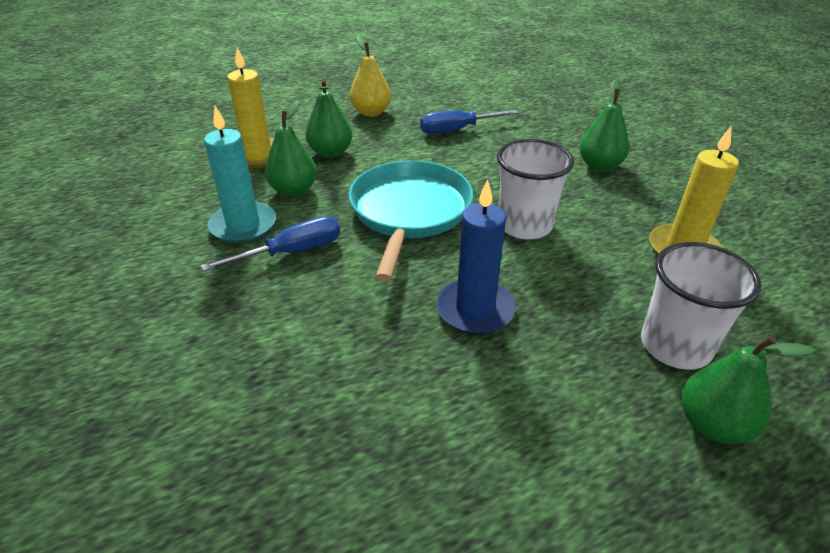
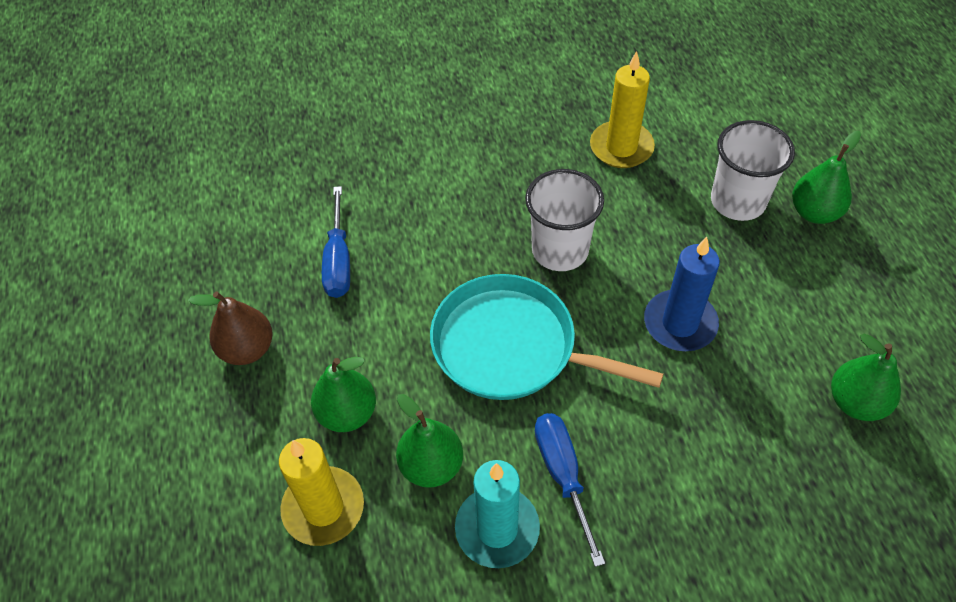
camera: 75 degrees left, 15 degrees up
(371, 112) = (247, 349): yellow pear -> brown pear
(599, 166) = (466, 154): green pear -> green pear (856, 402)

